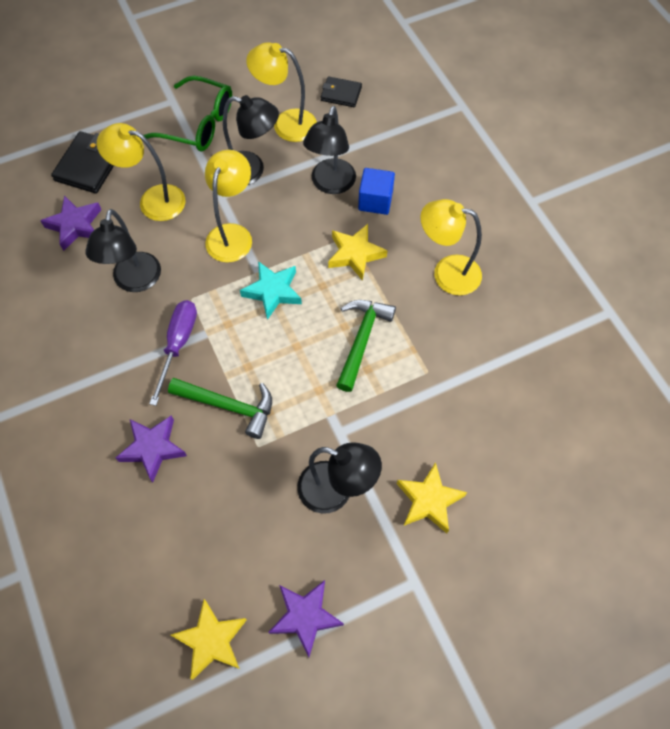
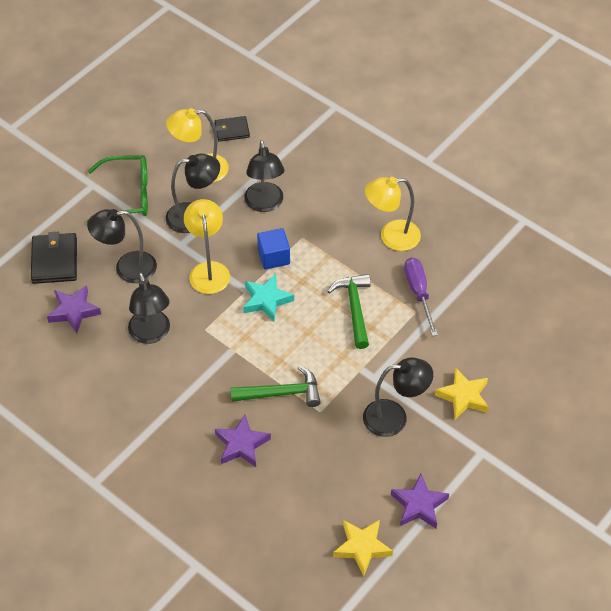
camera: 25 degrees left, 10 degrees down
(153, 200) = (127, 268): yellow lamp -> black lamp
(178, 344) = (215, 366): purple screwdriver -> purple screwdriver (418, 293)
(355, 254) = (314, 249): yellow star -> none
(375, 201) = (307, 204): blue cube -> blue cube (273, 257)

